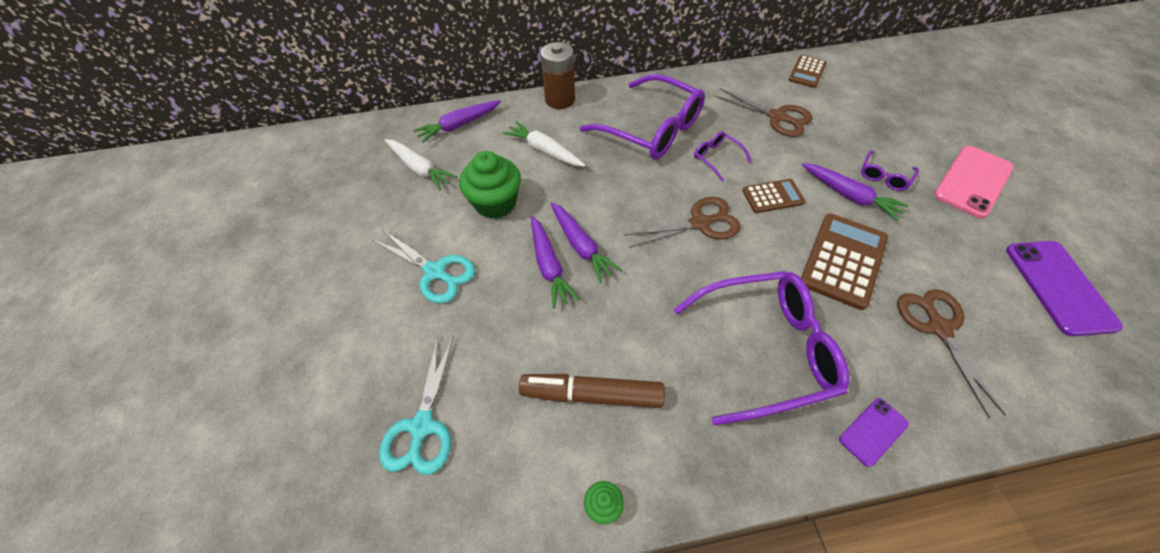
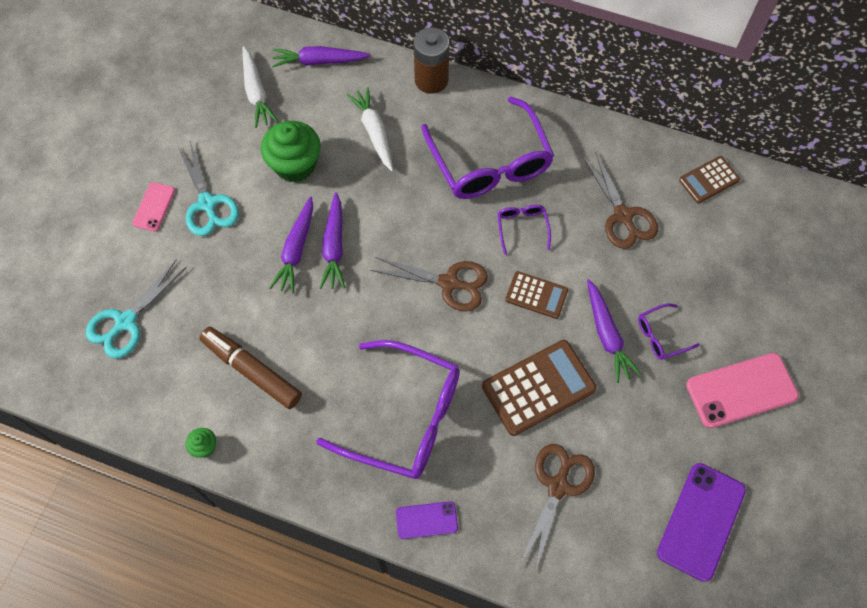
camera: 30 degrees right, 10 degrees up
(381, 301) = (154, 207): none -> pink phone

